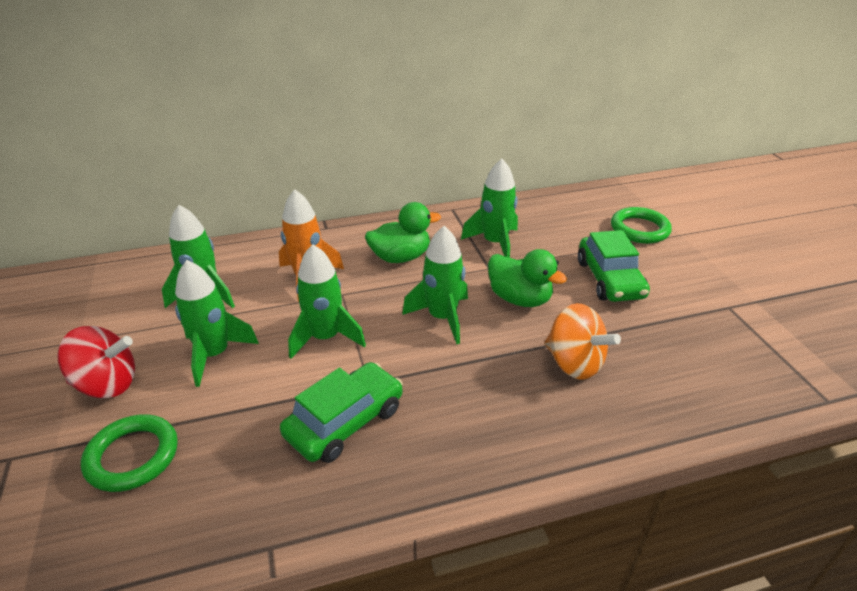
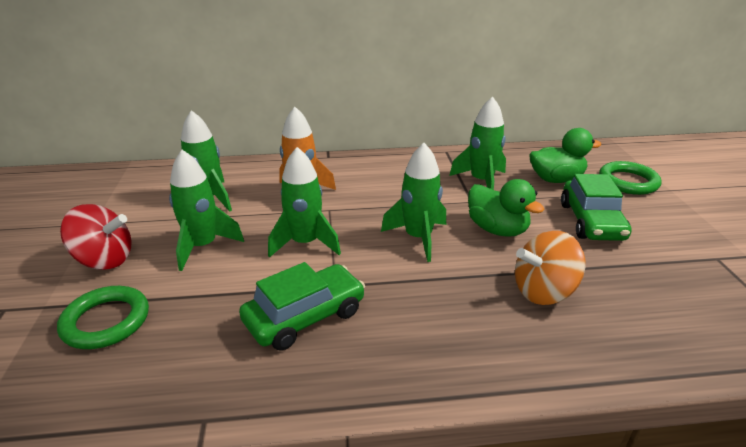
camera: 10 degrees right, 5 degrees down
(400, 257) = (390, 185): green duck -> green duck (556, 179)
(574, 363) = (543, 291): orange spinning top -> orange spinning top turned 105 degrees clockwise

